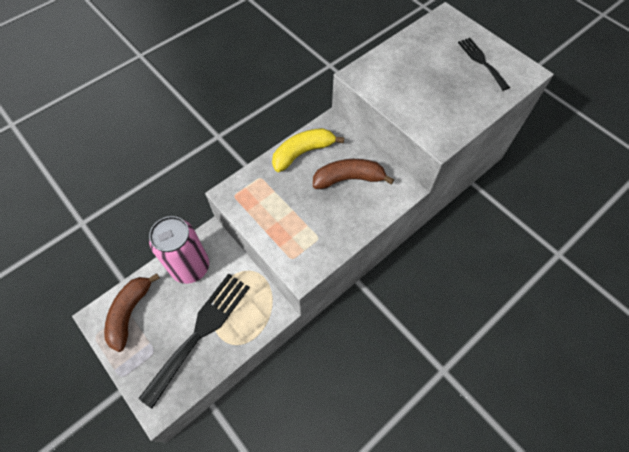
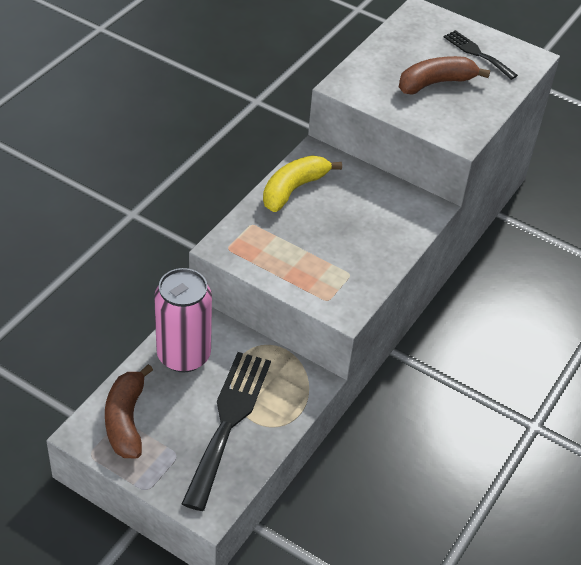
camera: 20 degrees left, 15 degrees down
(348, 179) = (361, 208): brown banana -> brown banana (435, 83)

